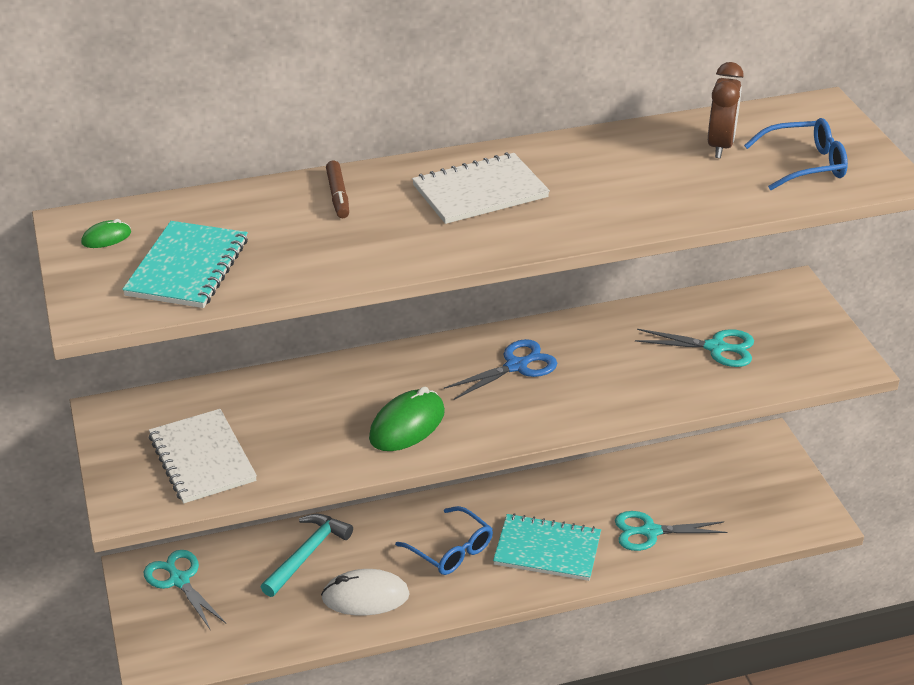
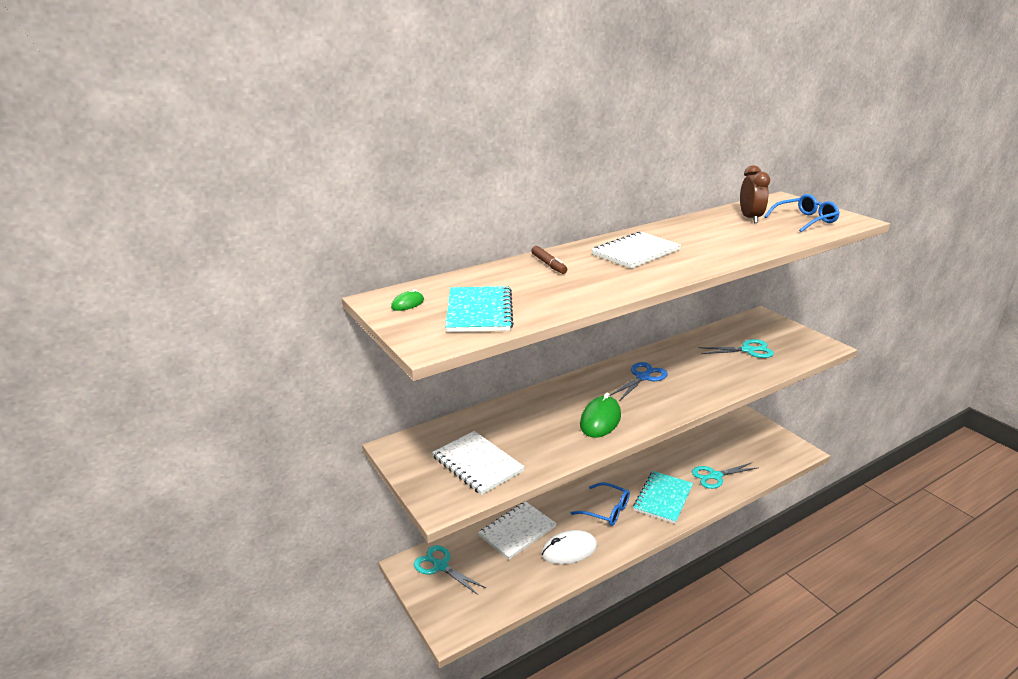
camera: 15 degrees left, 10 degrees down
(307, 554) = (517, 531): turquoise hammer -> white notebook
(547, 550) = (663, 498): turquoise notebook -> turquoise notebook turned 60 degrees counterclockwise

